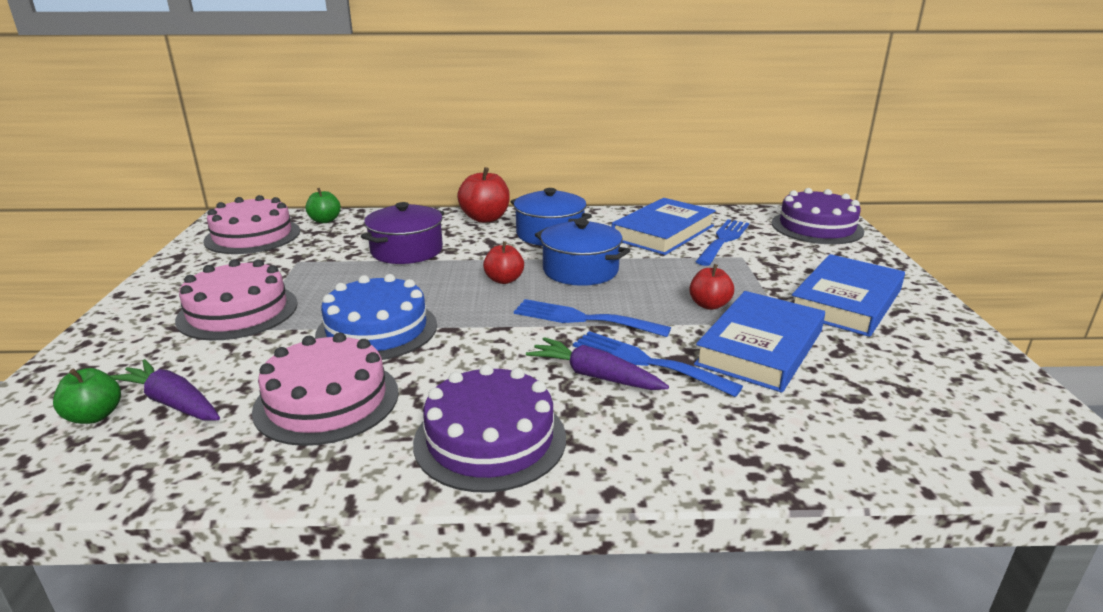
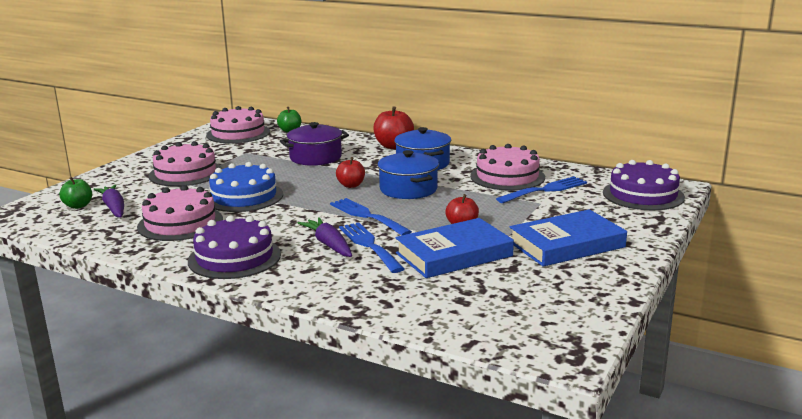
camera: 30 degrees right, 5 degrees down
(663, 232) = (507, 177): blue book -> pink cake

